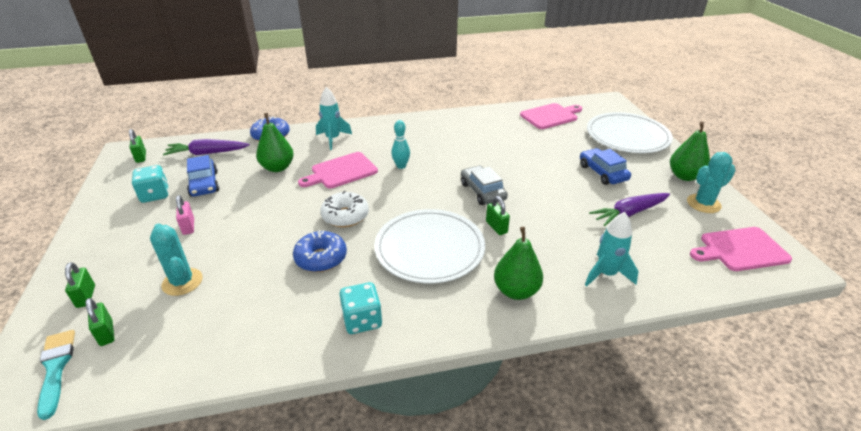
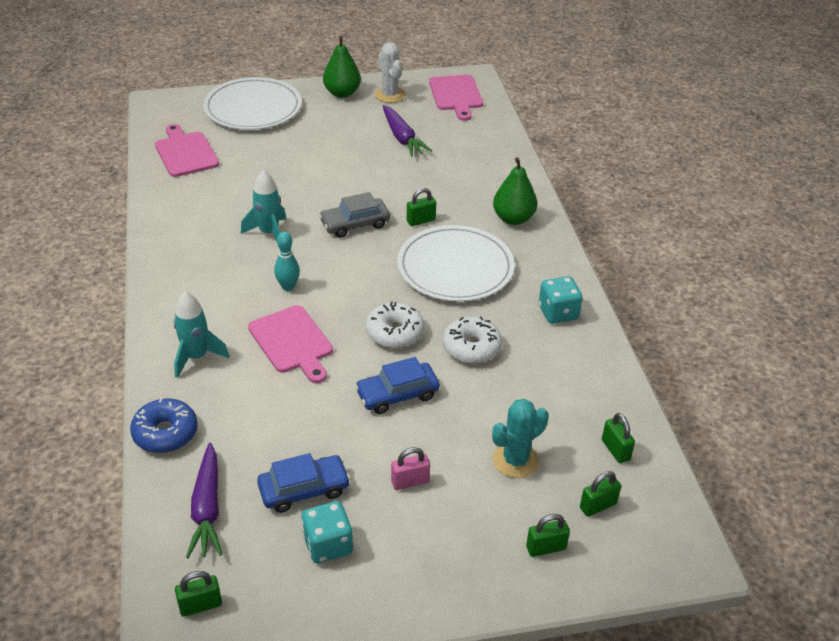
camera: 90 degrees left, 5 degrees up
(56, 368) = (648, 532): turquoise brush -> none
(162, 352) = (615, 450): none -> green padlock
(278, 168) = (270, 410): green pear -> none
(321, 258) = (471, 347): blue donut -> white donut
(602, 172) = (328, 139): blue car -> blue car (397, 394)
(606, 274) = (489, 167): turquoise rocket -> turquoise rocket (269, 233)
(703, 204) = (390, 95): turquoise cactus -> white cactus

